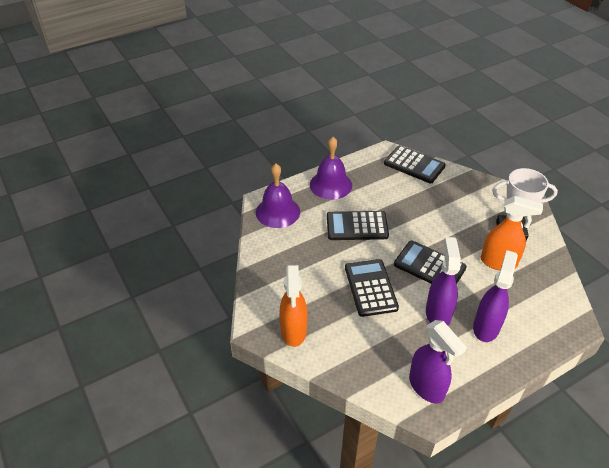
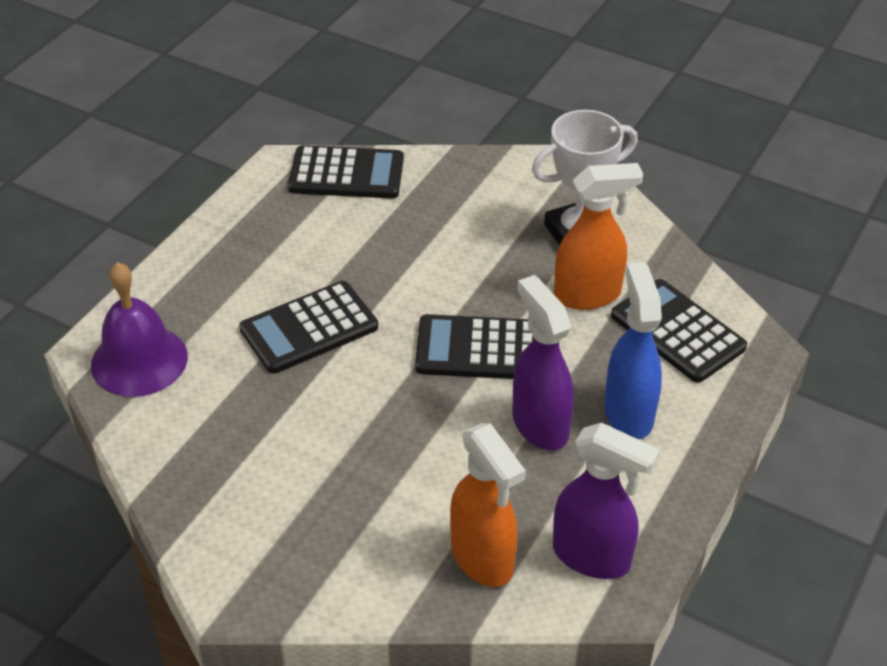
camera: 30 degrees left, 0 degrees up
(293, 331) = (308, 569): orange spray bottle -> orange spray bottle (482, 559)
(330, 185) = (212, 268): purple bell -> none
(370, 288) = (400, 430): black calculator -> black calculator (677, 331)
(486, 327) = (628, 413): purple spray bottle -> blue spray bottle

